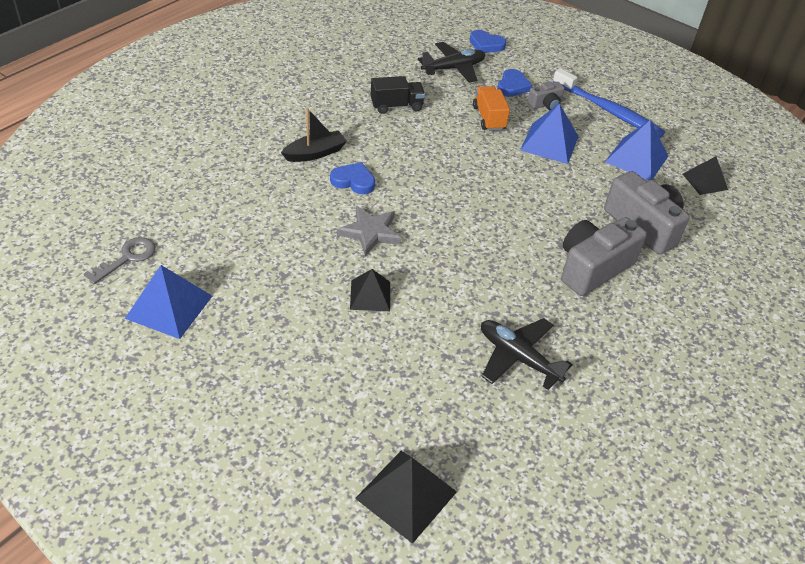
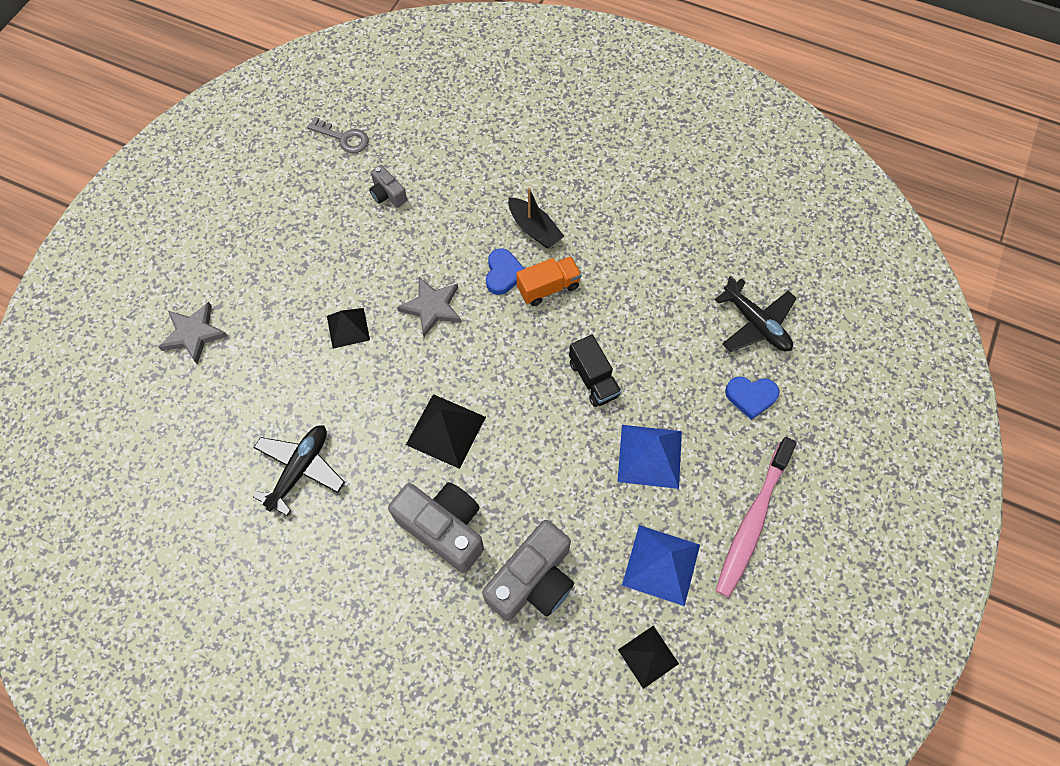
camera: 80 degrees right, 20 degrees up
(169, 307) = (297, 186): blue pyramid -> none
(328, 429) = (194, 334): none -> grey star
(396, 106) = (649, 282): black truck -> black truck (593, 379)
(406, 494) = (140, 405): black pyramid -> black pyramid (446, 430)
(486, 45) = (831, 351): blue heart -> none
(488, 118) = (670, 381): orange truck -> orange truck (548, 287)
(545, 104) = (729, 441): grey camera -> grey camera (387, 194)
(608, 111) = (752, 521): blue toothbrush -> pink toothbrush

